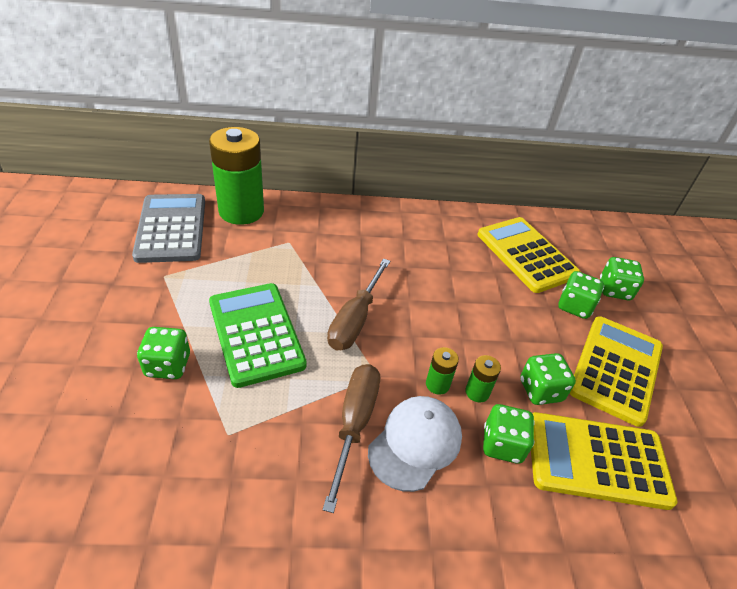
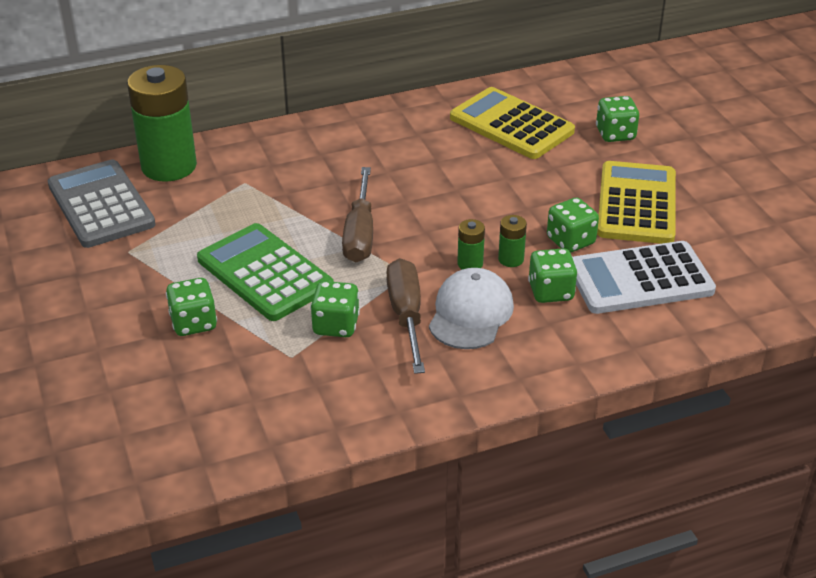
camera: 15 degrees left, 5 degrees down
(574, 306) = (579, 160): green dice -> green dice (336, 325)
(597, 460) = (640, 279): yellow calculator -> white calculator

